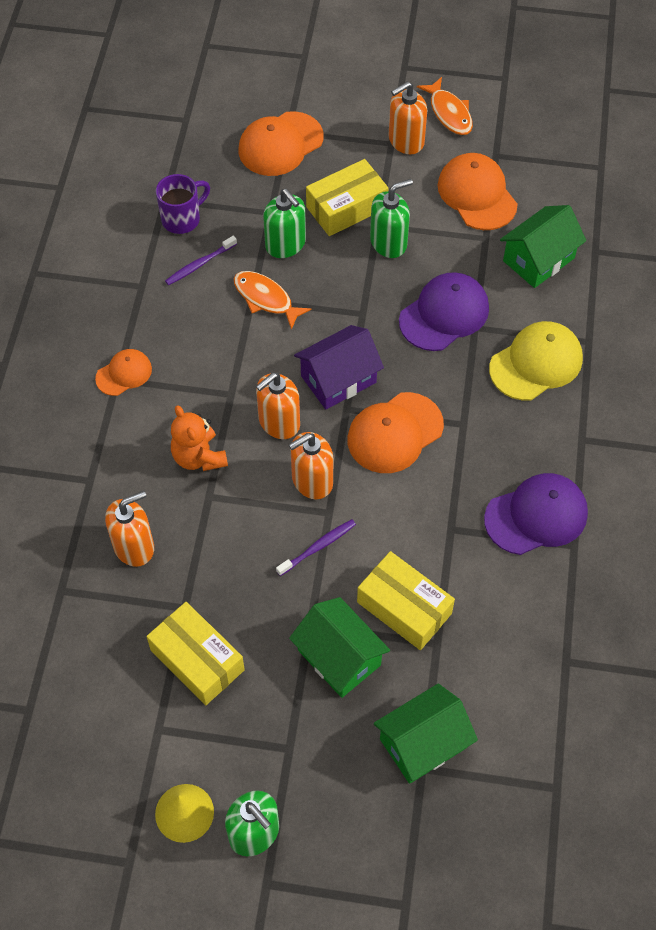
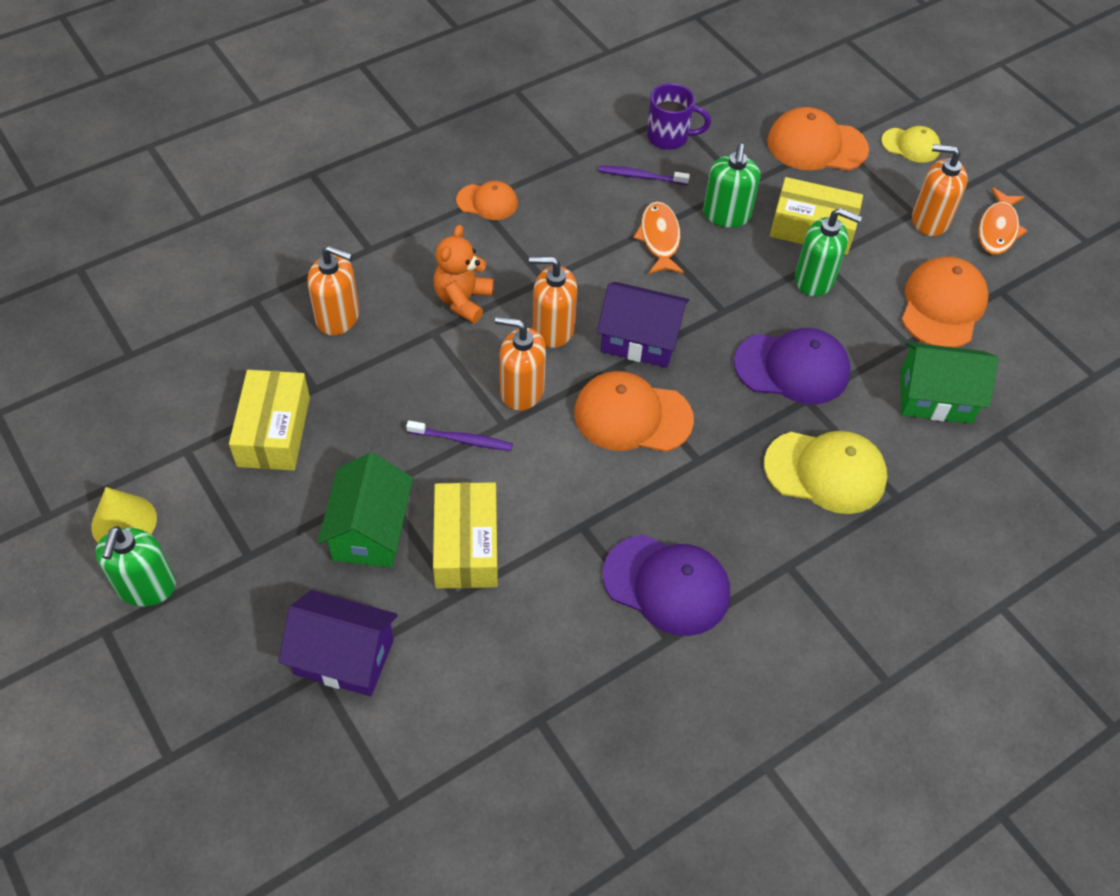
camera: 45 degrees right, 5 degrees down
(335, 95) = (910, 145): none -> yellow cap
(423, 743) = (344, 657): green house -> purple house

